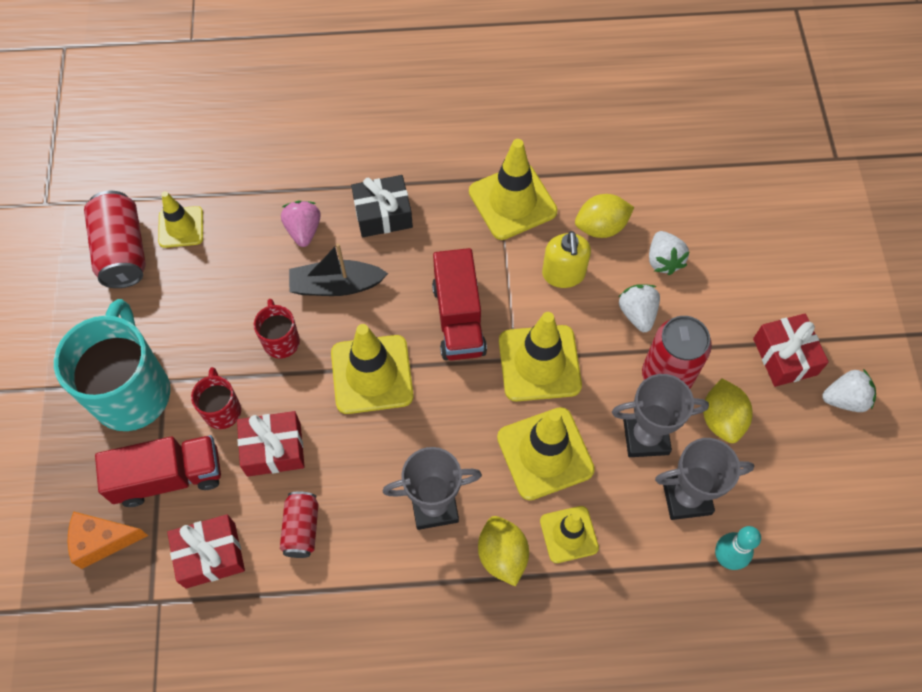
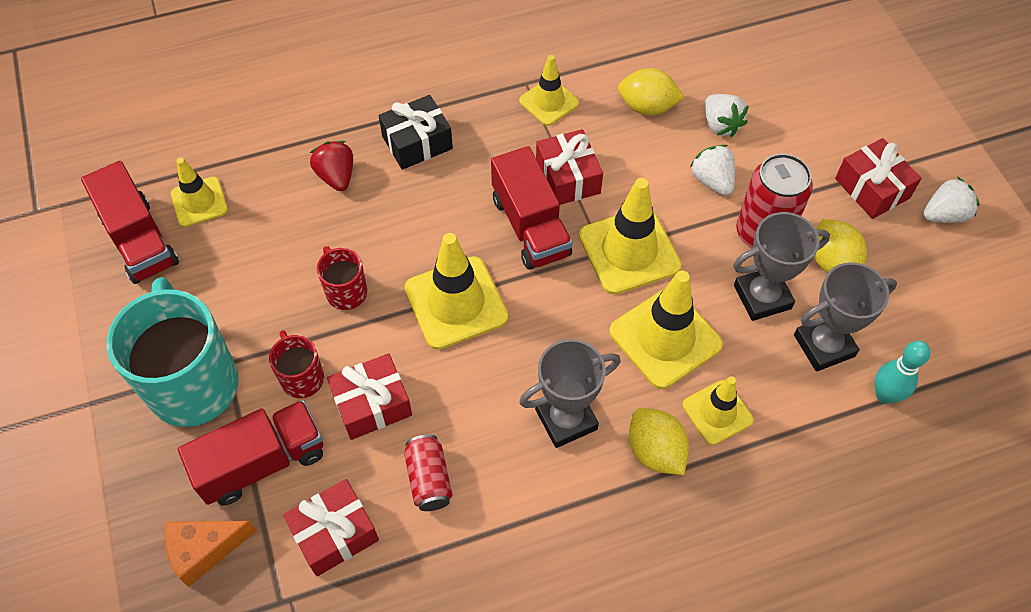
camera: 15 degrees left, 5 degrees down
(122, 251) = (140, 240): red can -> red truck
(303, 230) = (336, 176): pink strawberry -> red strawberry
(336, 285) = (389, 223): black boat -> none
(506, 279) = (568, 178): none -> red gift
(512, 201) = (549, 102): yellow traffic cone -> yellow traffic cone, size x0.61
(563, 274) = (624, 160): yellow soap dispenser -> none
(601, 227) = (647, 107): yellow lemon -> yellow lemon turned 45 degrees clockwise

